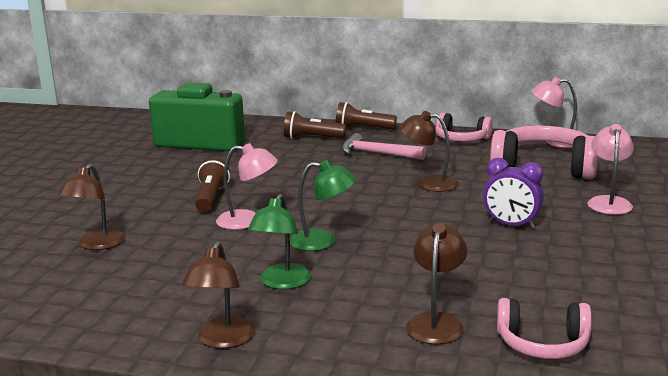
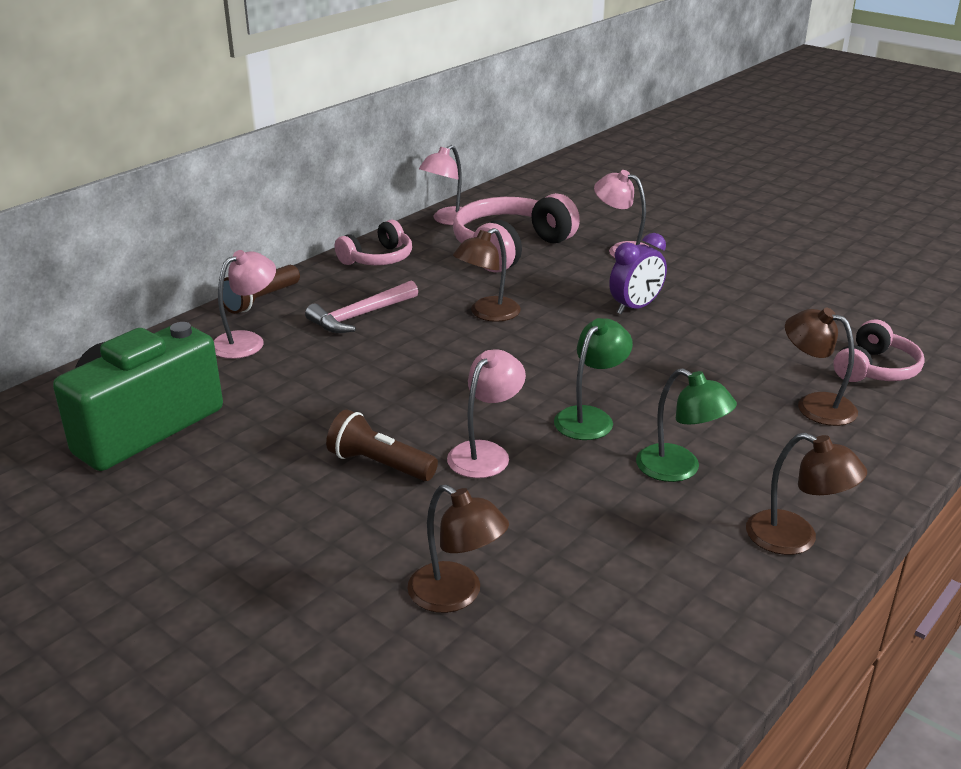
camera: 65 degrees left, 10 degrees up
(312, 138) = (247, 341): brown flashlight -> pink lamp

